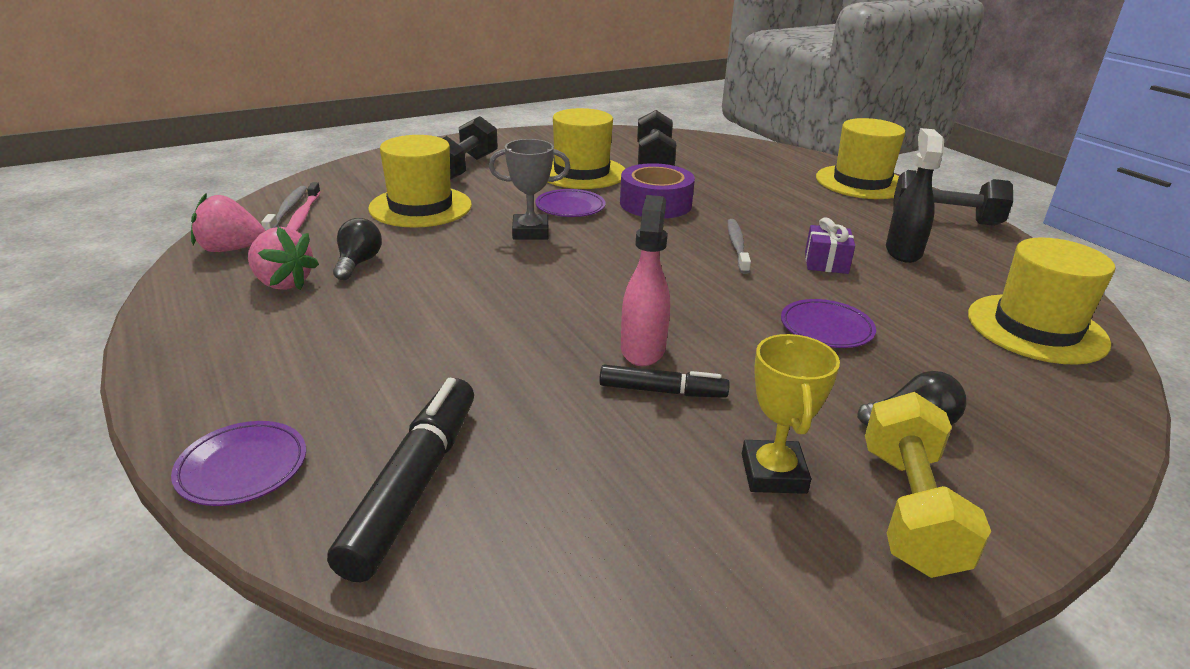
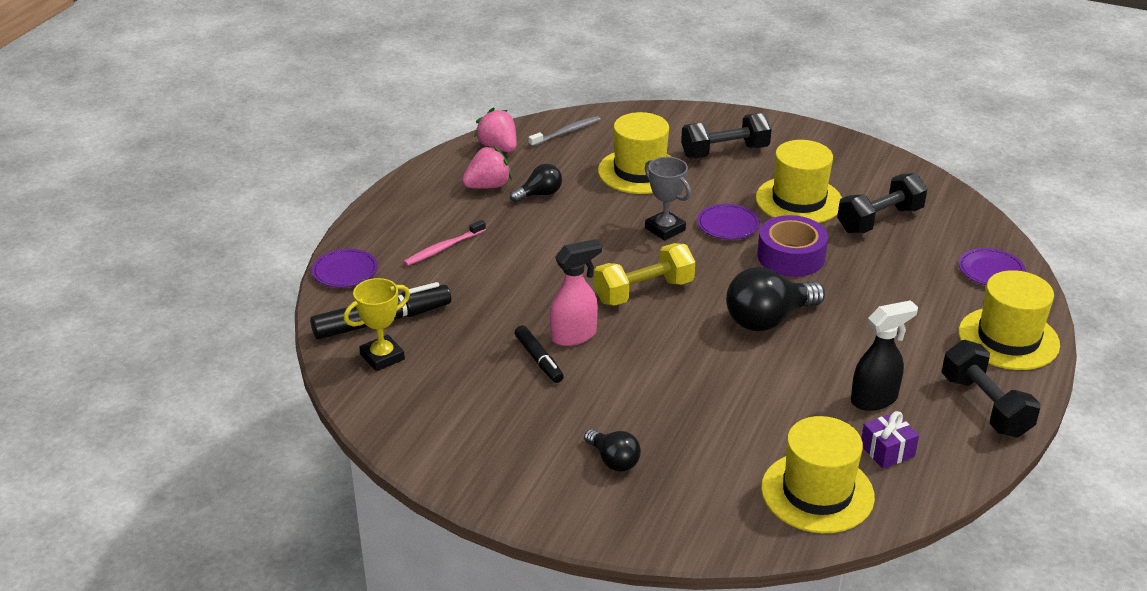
camera: 55 degrees right, 5 degrees up
(283, 283) = (488, 186): pink strawberry -> pink strawberry turned 120 degrees counterclockwise
(303, 216) = (567, 142): pink toothbrush -> pink toothbrush (443, 248)
(737, 246) = (768, 319): grey toothbrush -> black light bulb
(773, 473) = (506, 423): yellow trophy -> yellow trophy (382, 357)
(826, 263) = (797, 368): purple gift -> purple gift (887, 451)
(826, 328) = (691, 396): purple plate -> purple plate (991, 271)
(909, 509) = (525, 477): yellow dumbbell -> yellow dumbbell (644, 291)

